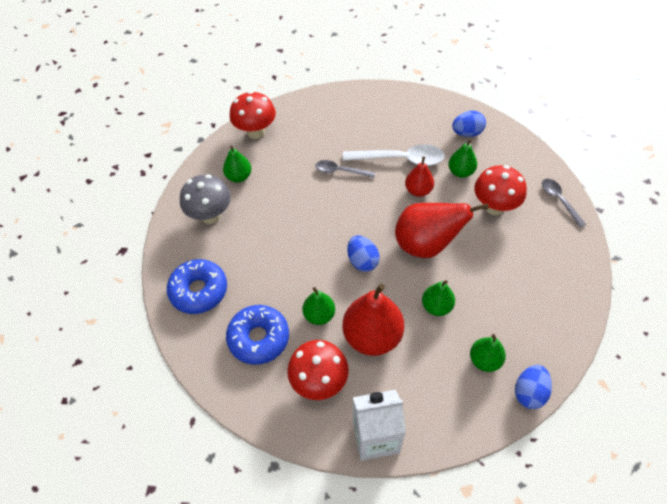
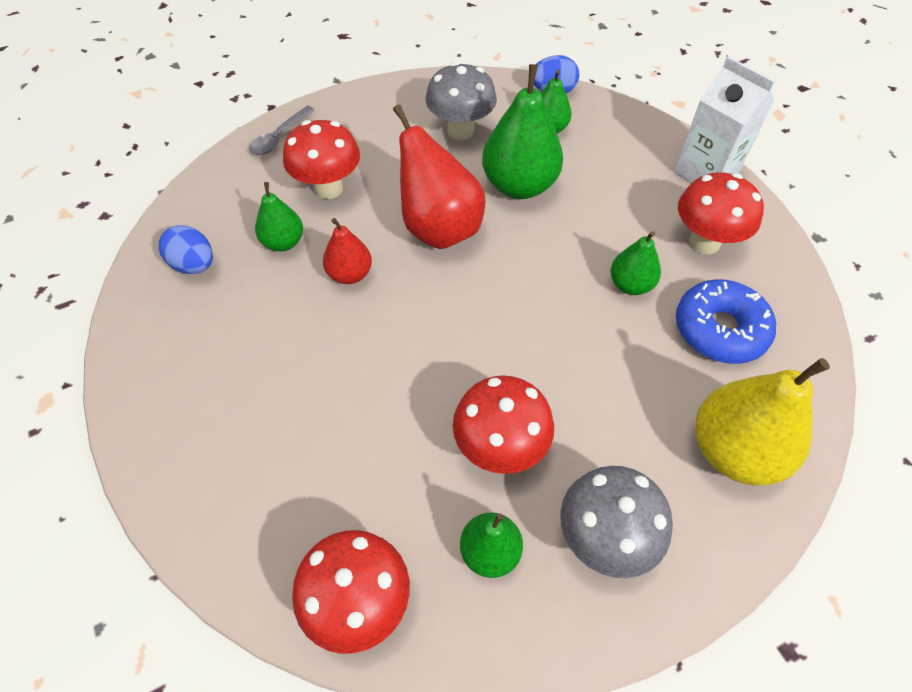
camera: 125 degrees left, 0 degrees up
(199, 291) = (734, 451): blue donut -> yellow pear
(276, 202) = (500, 448): none -> red mushroom
(340, 171) = (373, 391): grey spoon -> none
(362, 261) = (516, 280): blue egg -> none
(372, 336) = (608, 223): red pear -> none
(401, 159) = (298, 322): white spoon -> none
(436, 306) = (519, 185): green pear -> green pear, size x1.81
(513, 302) = (460, 130): none -> grey mushroom

